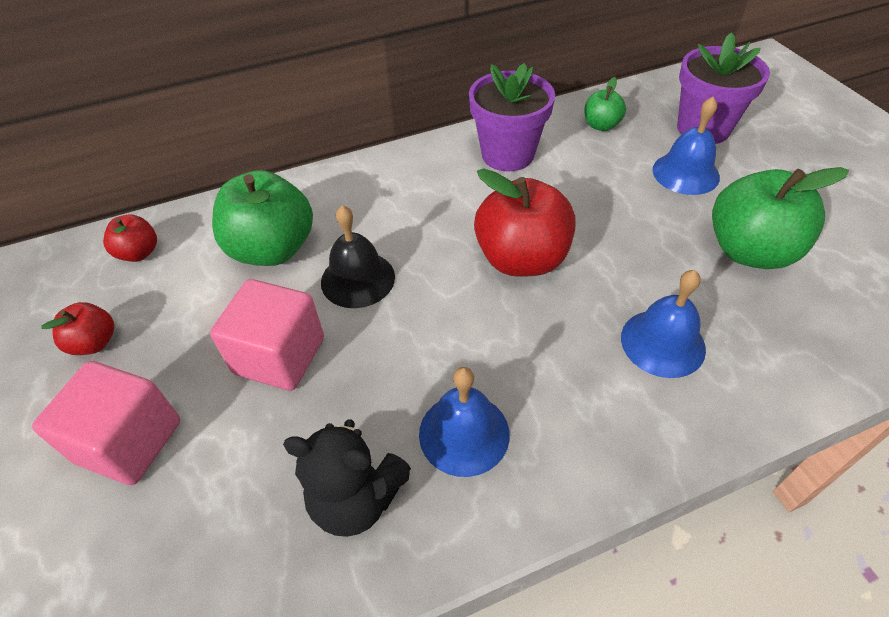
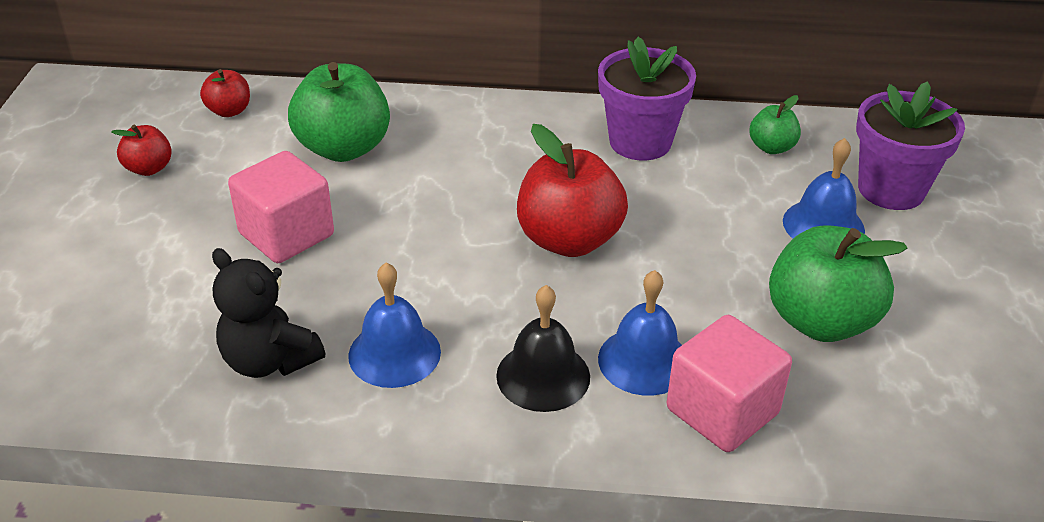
camera: 25 degrees right, 10 degrees down
(129, 441) = (129, 250): pink cube -> pink cube (722, 411)
(358, 279) = (400, 200): black bell -> black bell (543, 376)

